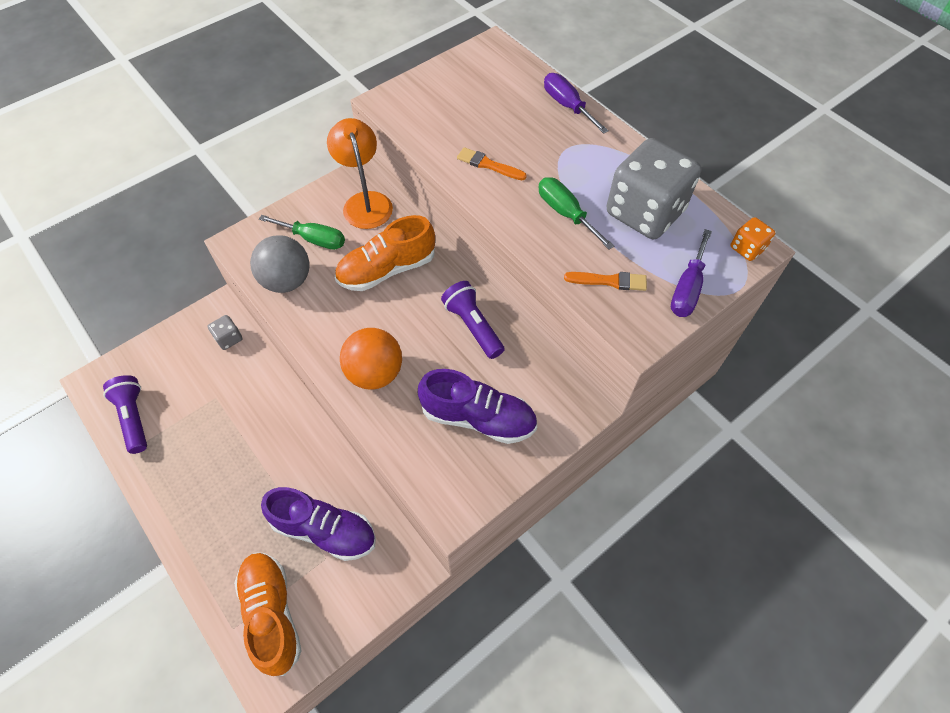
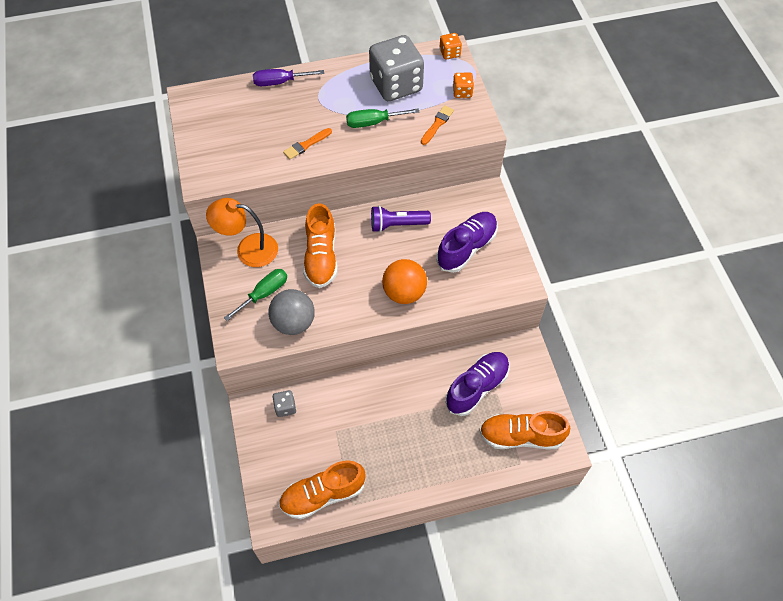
camera: 65 degrees left, 0 degrees up
(134, 417) = (322, 494): purple flashlight -> orange shoe
(687, 288) = (462, 92): purple screwdriver -> orange dice

